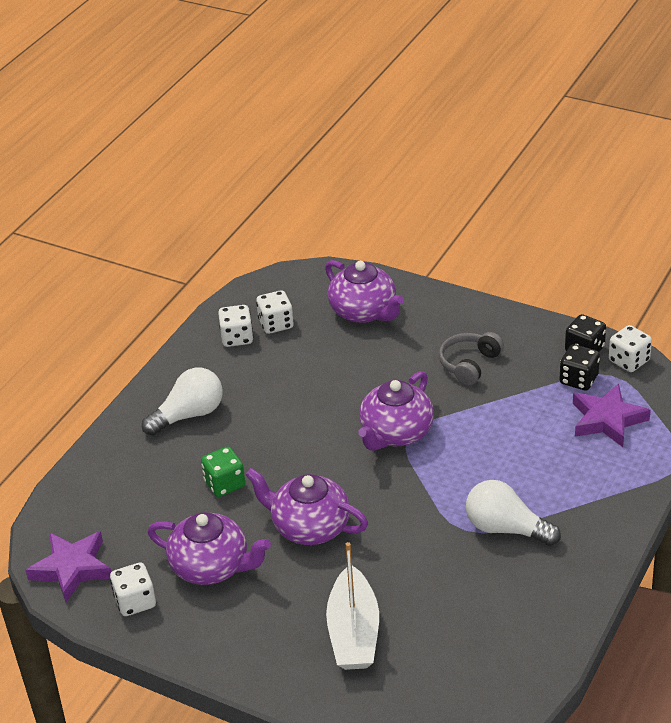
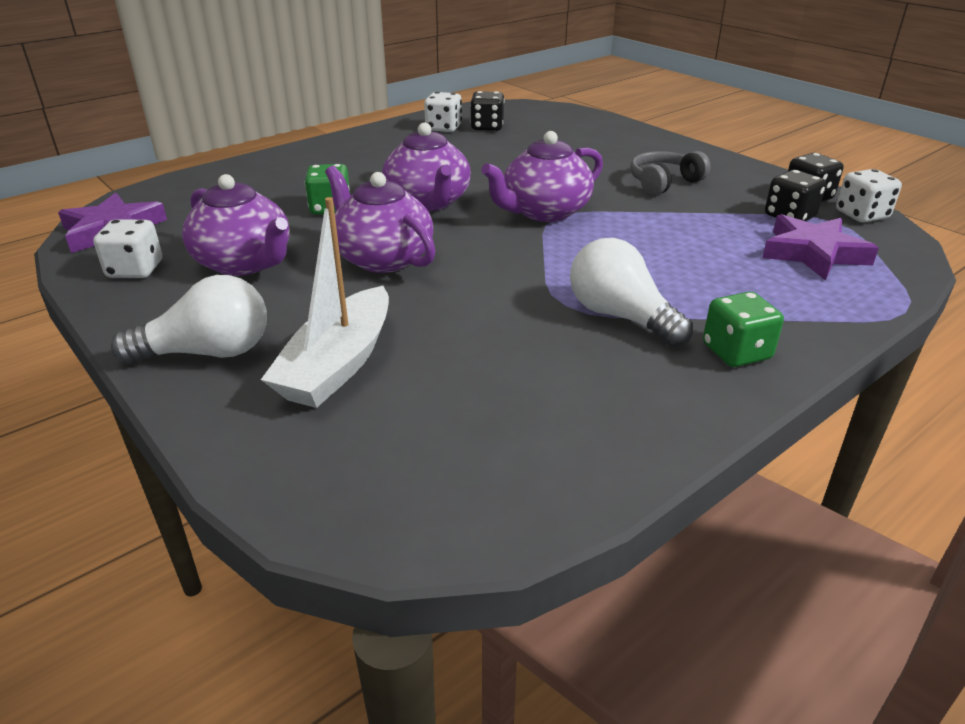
camera: 20 degrees right, 5 degrees down
(189, 415) = (349, 160): white light bulb -> white light bulb (208, 352)
(276, 324) = (487, 127): white dice -> black dice
(364, 311) = (578, 134): purple teapot -> purple teapot (428, 202)
(589, 536) = (736, 352): none -> green dice

